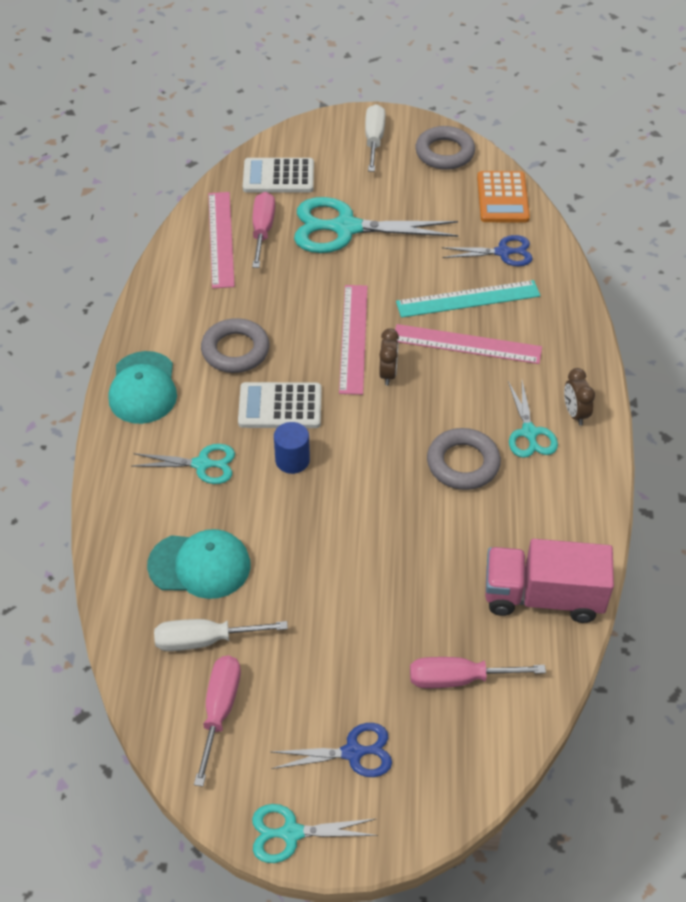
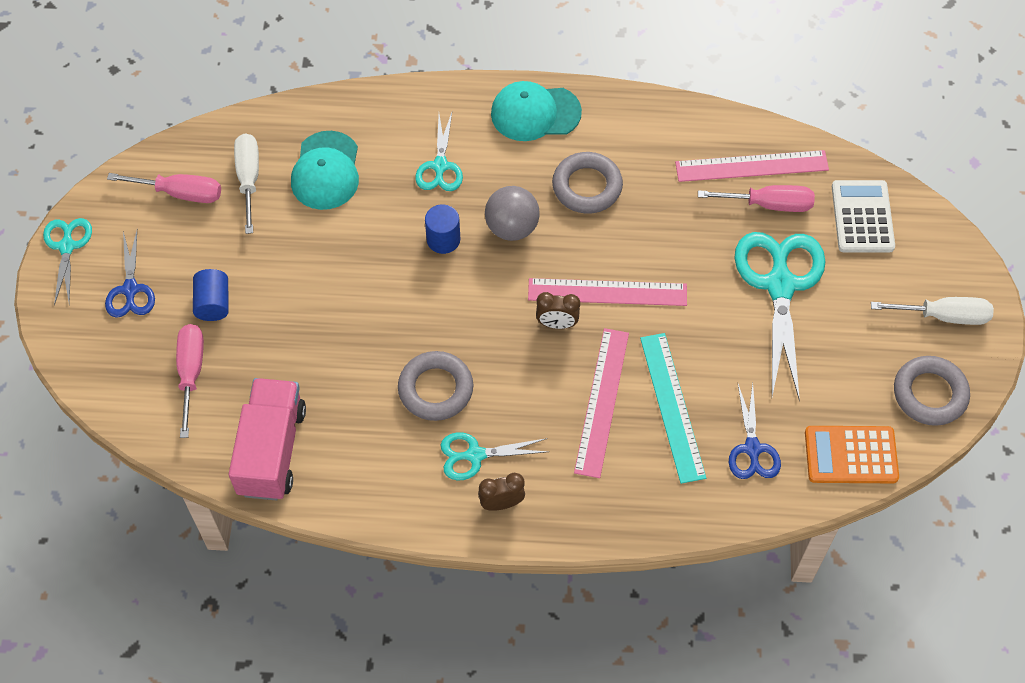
camera: 90 degrees right, 10 degrees up
(280, 406) = (512, 227): white calculator -> grey ball
(370, 664) = (213, 303): none -> blue cylinder

